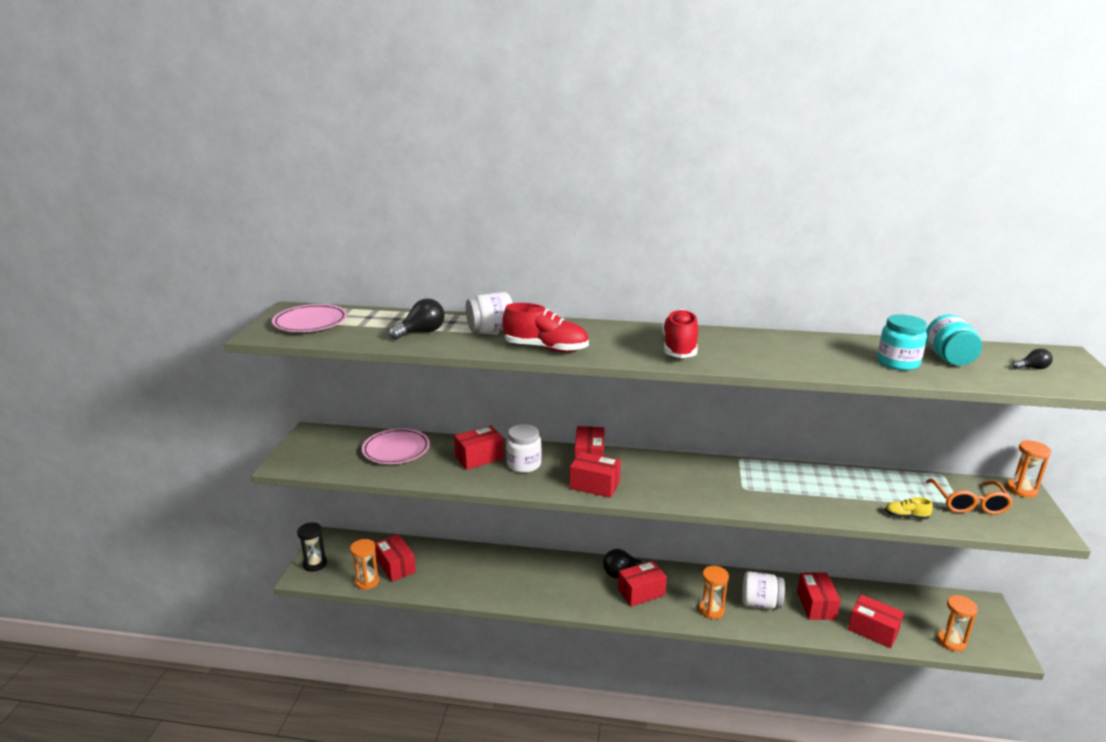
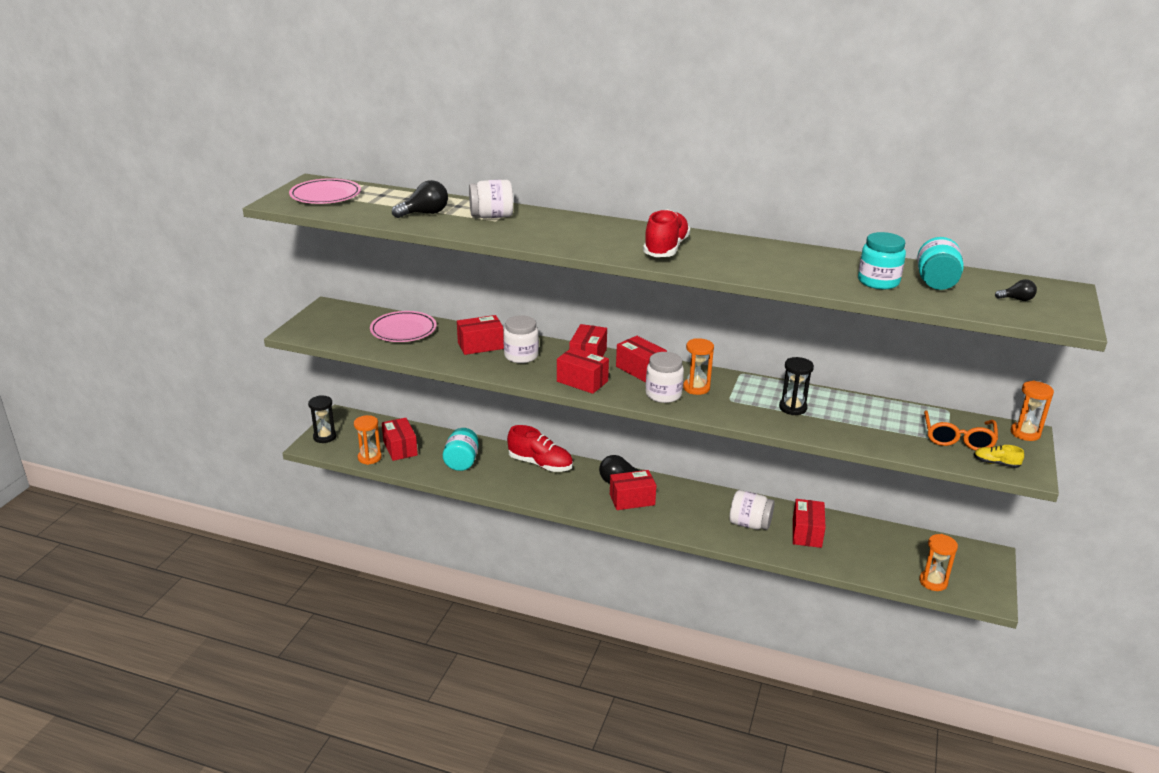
camera: 10 degrees right, 5 degrees up
(462, 573) = (461, 462): none -> turquoise jar
(546, 348) = (535, 238): red shoe -> red shoe (540, 464)
(679, 490) = (663, 394): none -> white jar
(711, 610) = (696, 523): orange hourglass -> orange hourglass (696, 388)
(805, 489) = (793, 408): none -> black hourglass
(873, 630) = (855, 562): red box -> red box (640, 370)
(906, 516) = (883, 442): yellow shoe -> yellow shoe (996, 463)

